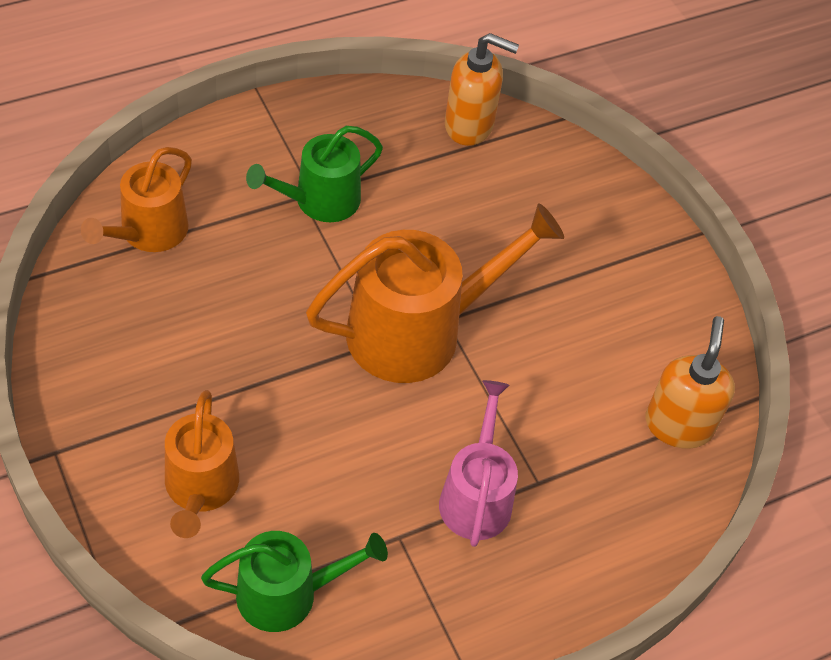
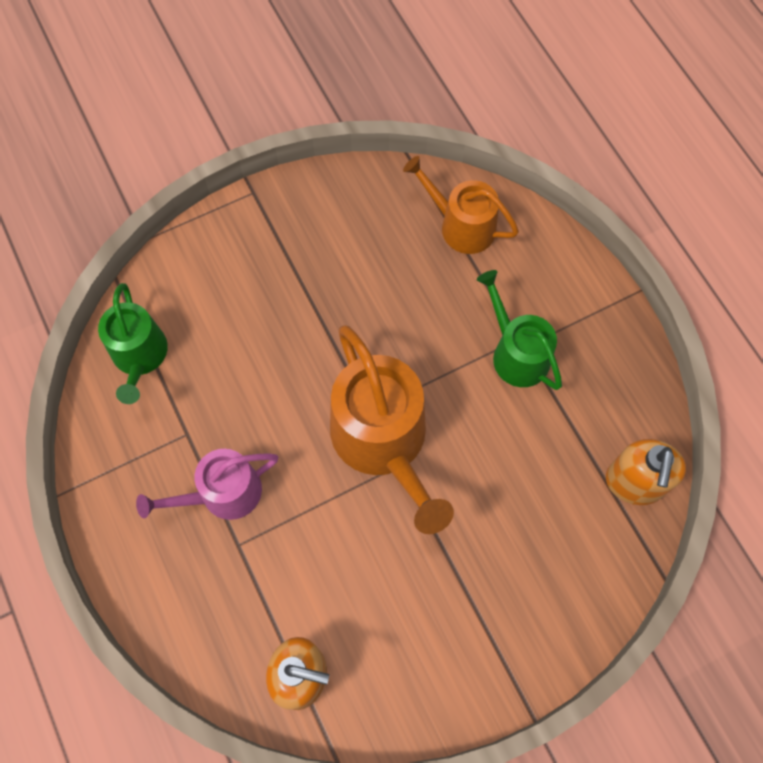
camera: 95 degrees right, 15 degrees up
(200, 488) = (226, 290): orange watering can -> none
(476, 497) = (223, 493): pink watering can -> pink watering can turned 150 degrees clockwise

